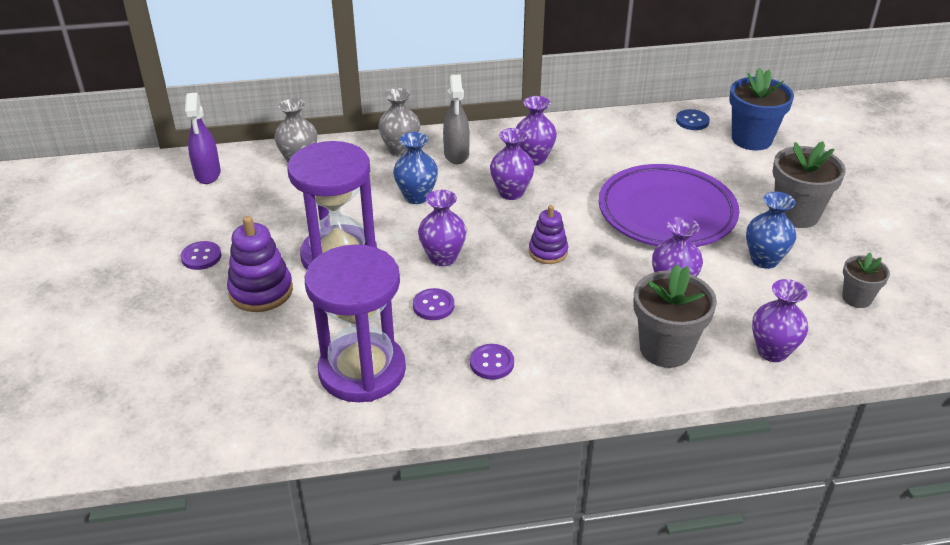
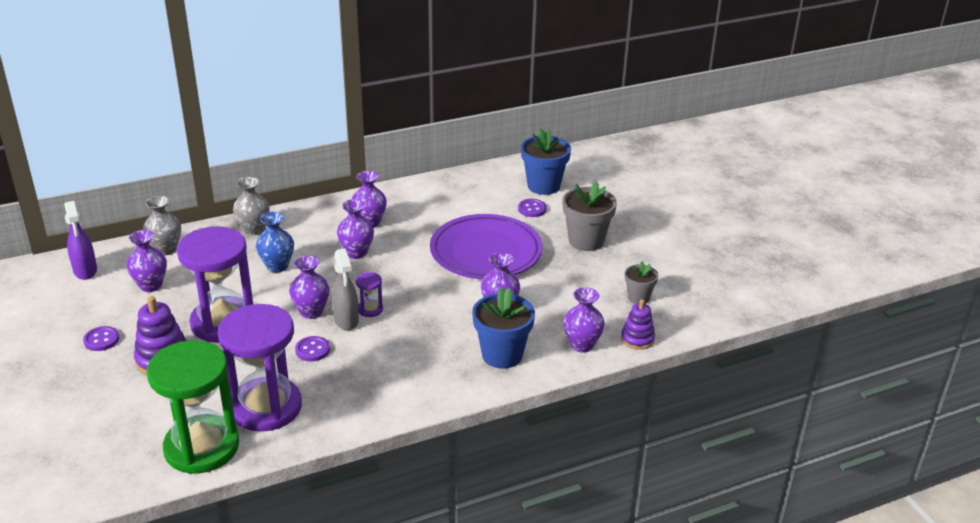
camera: 15 degrees left, 5 degrees down
(272, 200) = (151, 285): none -> purple vase
(275, 410) = (202, 447): none -> green hourglass
(456, 155) = (303, 227): grey spray bottle -> grey spray bottle (346, 320)
(492, 363) = (369, 386): purple button -> purple button (532, 209)
(513, 265) = (370, 309): none -> purple hourglass
(548, 252) = (396, 295): purple stacking toy -> purple stacking toy (637, 339)
(665, 349) = (502, 355): grey flower pot -> blue flower pot
(692, 121) = (494, 177): blue button -> none
(764, 260) = (566, 279): blue vase -> none

